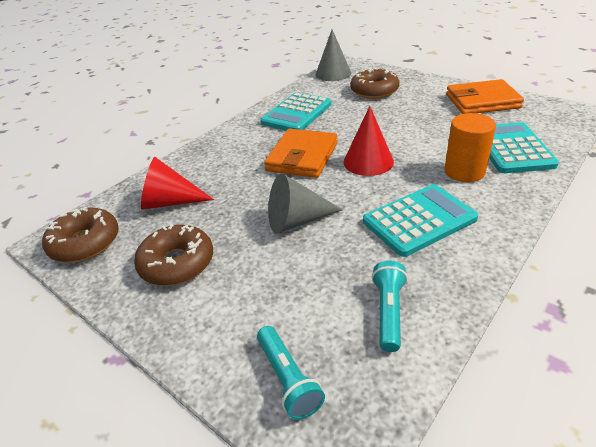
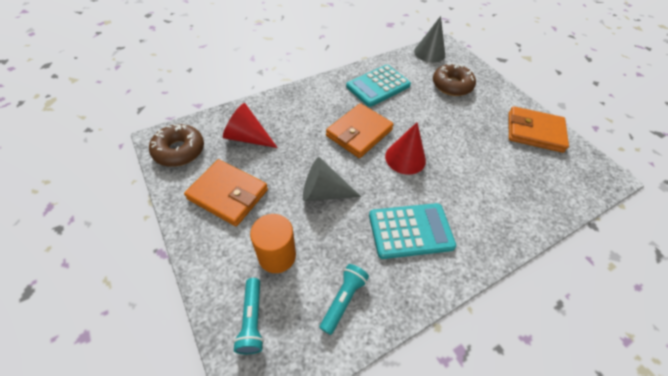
camera: 15 degrees right, 15 degrees up
(177, 263) = (228, 194): brown donut -> orange wallet
(464, 171) = (473, 199): orange cylinder -> orange cylinder (277, 256)
(512, 148) = (526, 192): turquoise calculator -> none

